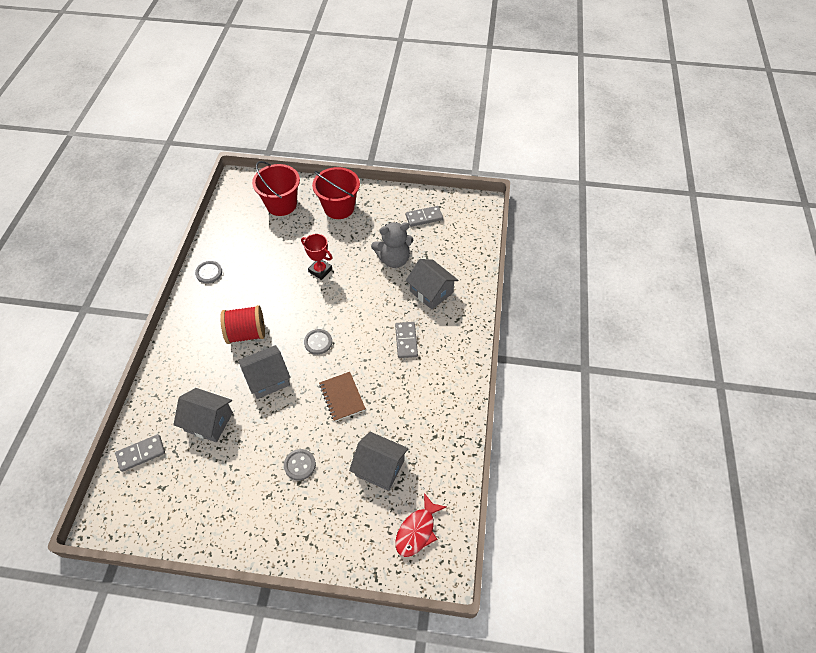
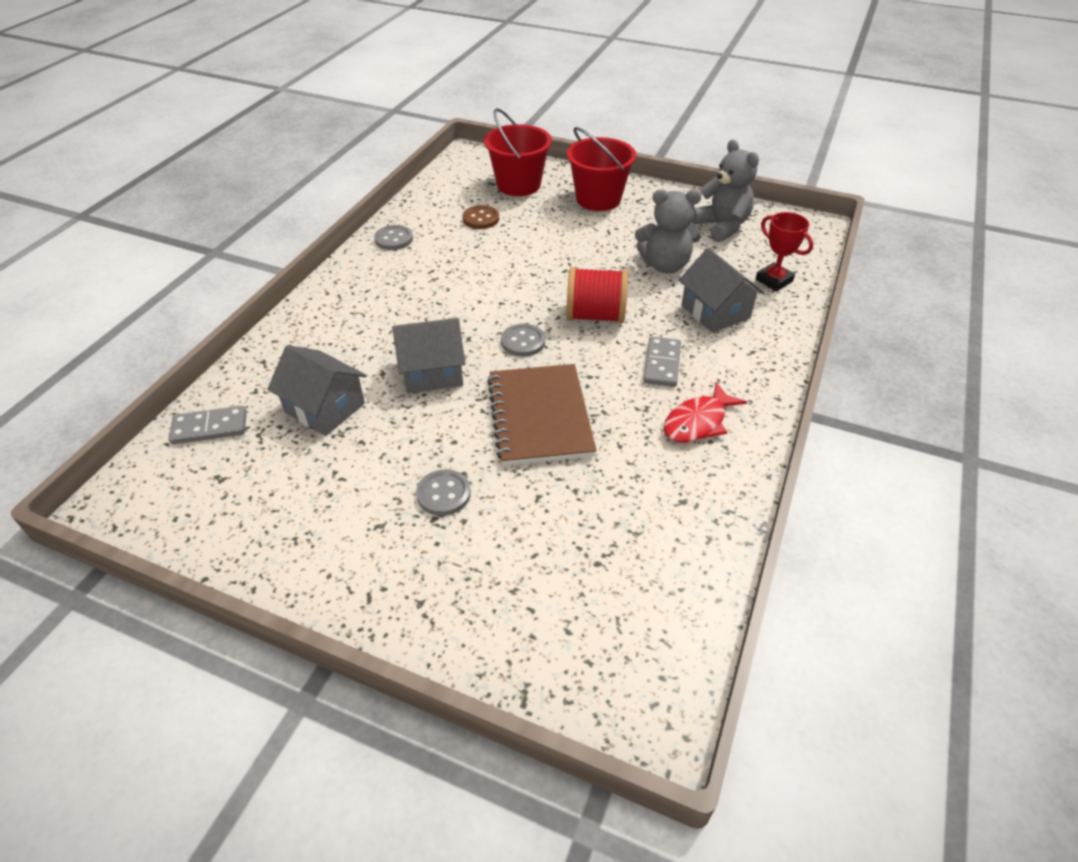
camera: 15 degrees right, 10 degrees down
(246, 333) = (420, 313): red spool -> red spool (595, 316)
(263, 242) = (481, 219): none -> brown button
(320, 270) = (551, 261): red trophy -> red trophy (774, 280)
(342, 397) = (540, 416): brown notebook -> brown notebook, size x1.64
(379, 467) = (576, 526): grey house -> none
(417, 530) = (620, 640): red fish -> red fish (698, 422)
(424, 217) = (721, 226): grey domino -> grey teddy bear

